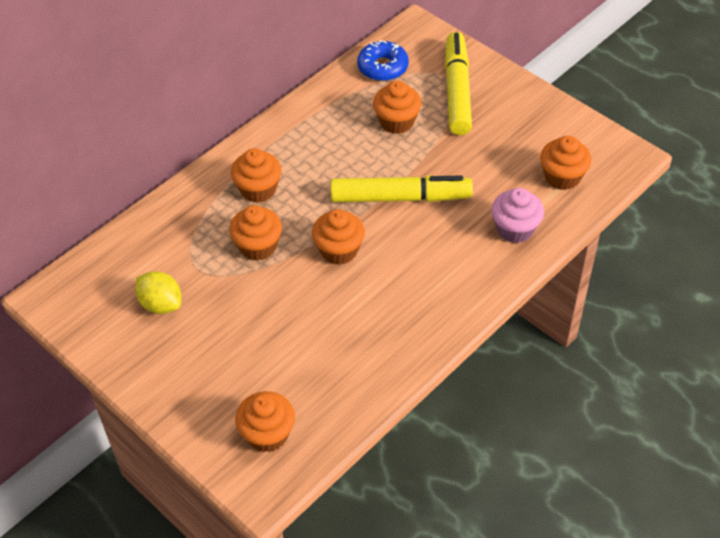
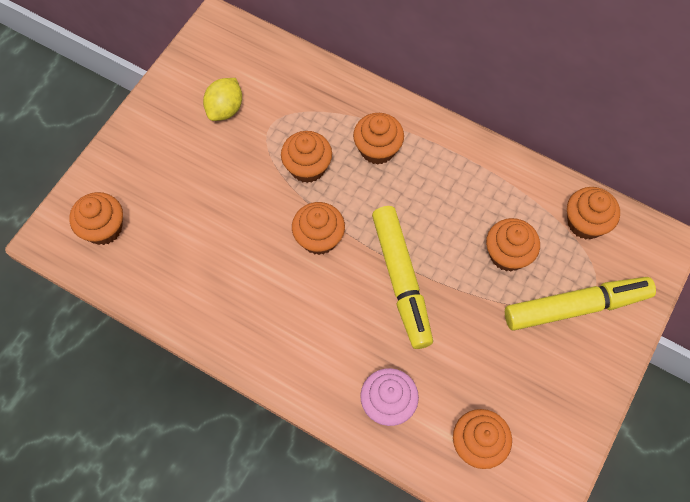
camera: 75 degrees right, 15 degrees up
(382, 67) = (585, 223): blue donut -> orange cupcake

